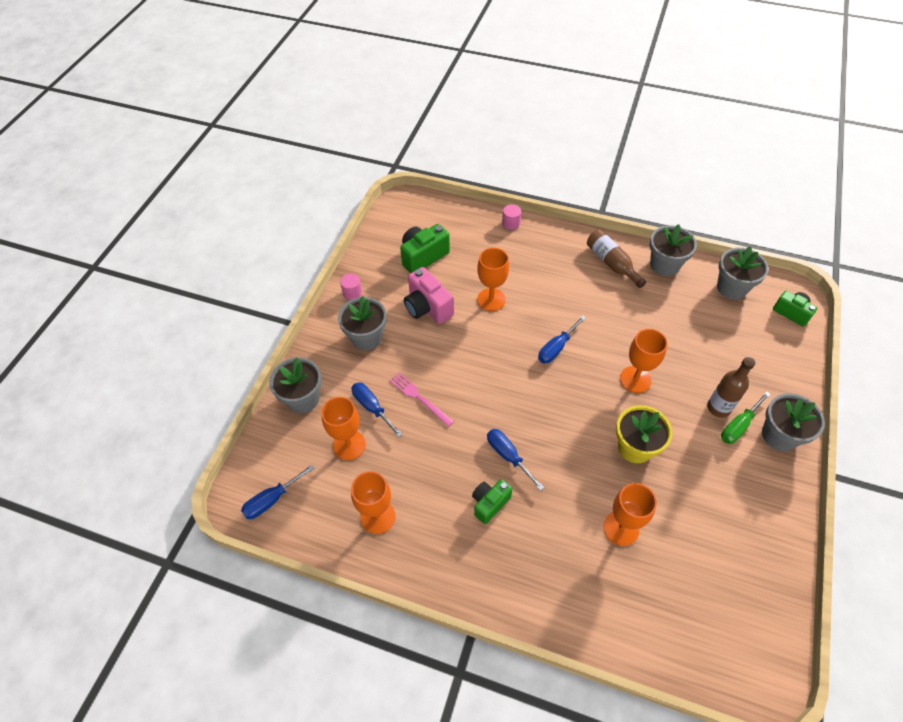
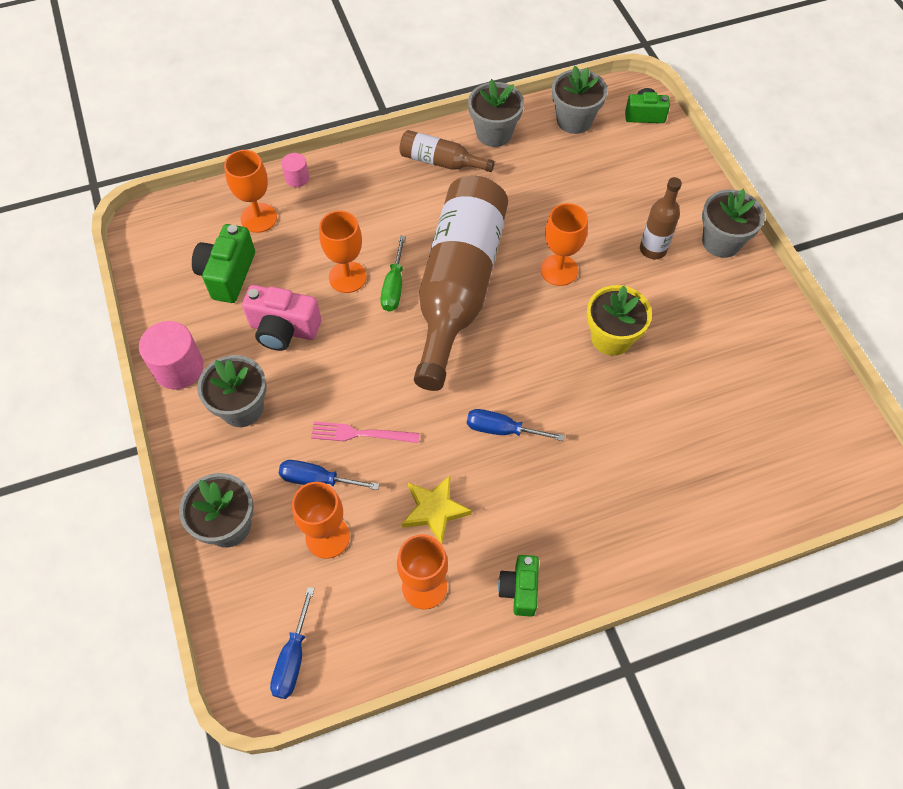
camera: 40 degrees left, 5 degrees up
(352, 293) = (178, 368): pink cylinder -> pink cylinder, size x1.84
(423, 475) = (434, 510): none -> yellow star
(489, 503) = (524, 489): green camera -> green camera (519, 589)
(556, 348) = (458, 287): blue screwdriver -> brown bottle
(621, 528) = (659, 424): orange goblet -> orange goblet (258, 218)
(738, 426) = (682, 255): green screwdriver -> green screwdriver (394, 286)

